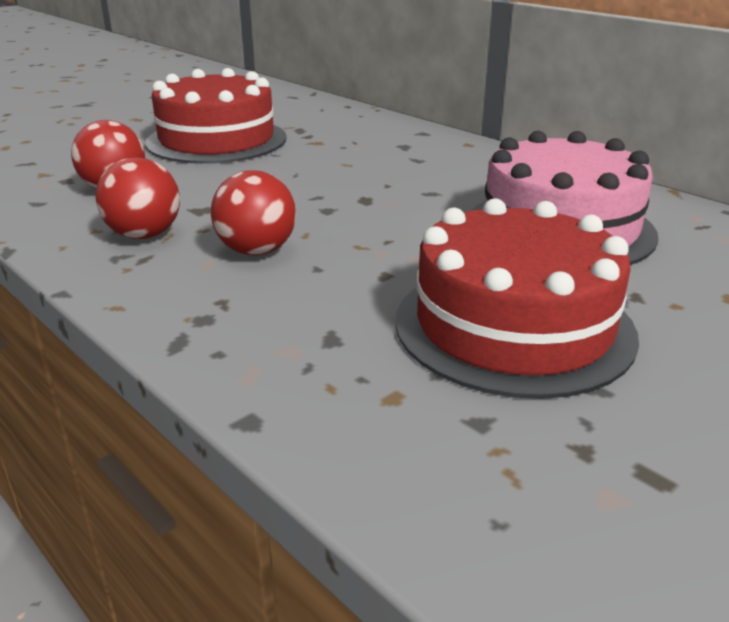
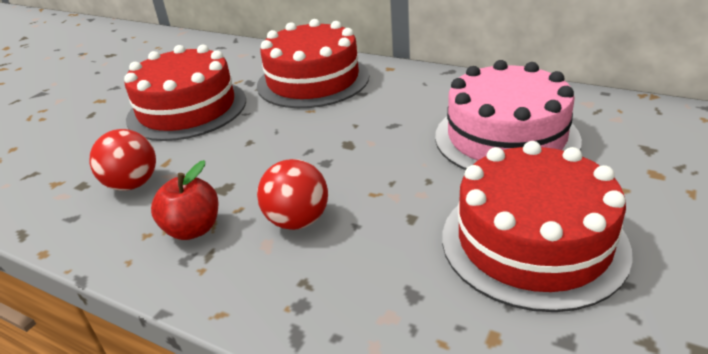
camera: 15 degrees left, 5 degrees up
(144, 235) = (193, 229): red ball -> red apple
(370, 140) = (313, 80): none -> red cake

